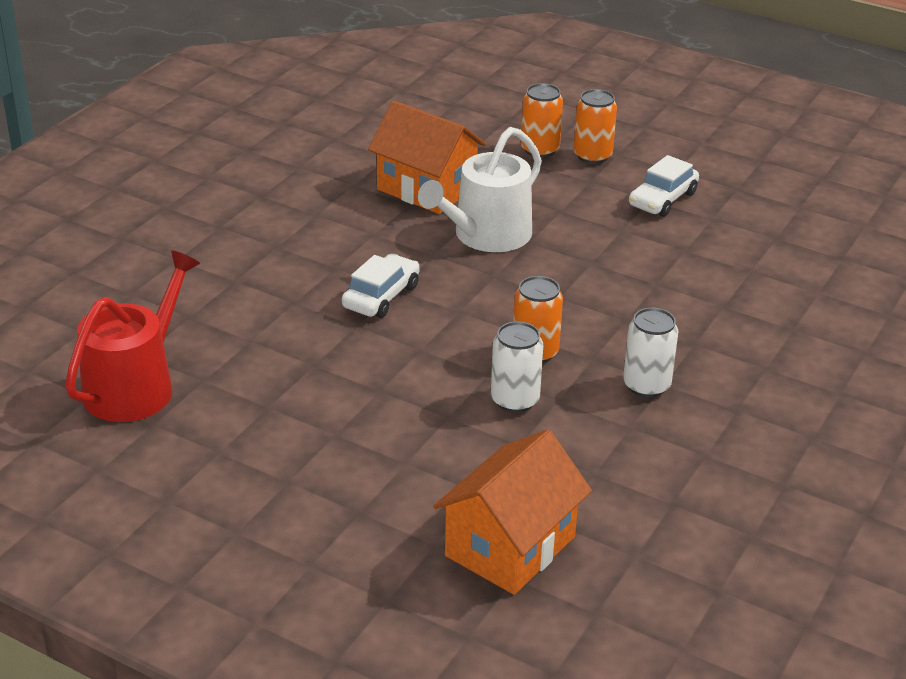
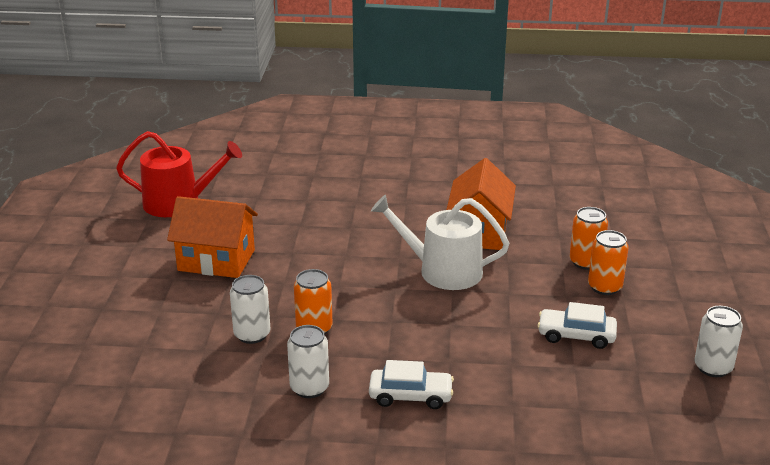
camera: 65 degrees right, 5 degrees down
(381, 296) = (331, 252): white car -> white car (410, 396)
(510, 546) = (94, 373): orange house -> orange house (216, 260)
(757, 151) = (713, 367): none -> white can

